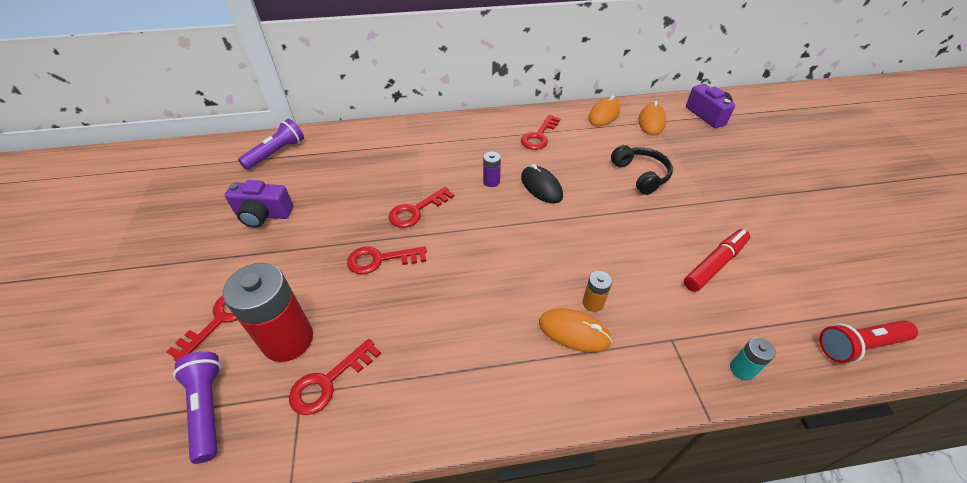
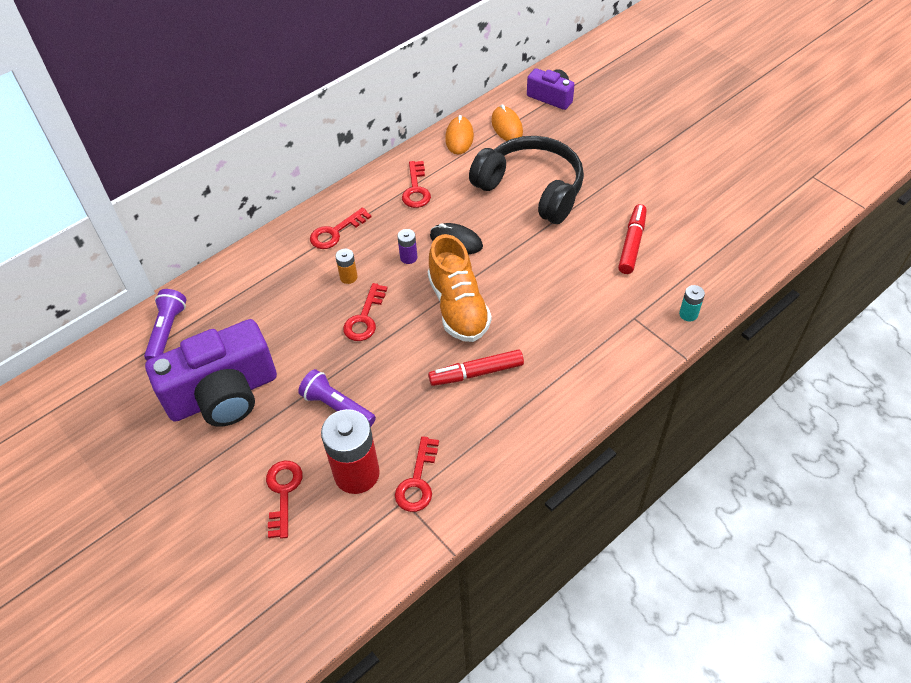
camera: 30 degrees left, 5 degrees up
(207, 408) = (344, 549): purple flashlight -> purple flashlight (337, 407)
(263, 215) = (223, 394): purple camera -> purple camera, size x1.90
(380, 260) = (372, 375): red key -> red key (335, 232)
(469, 307) = (476, 373): none -> red marker
(500, 240) = (458, 307): none -> orange shoe
(574, 332) = (565, 349): orange mouse -> none
(593, 303) = (564, 320): orange battery -> orange battery (348, 277)
(641, 175) = (531, 189): black headphones -> black headphones, size x1.86
(859, 346) = (750, 258): red flashlight -> none

